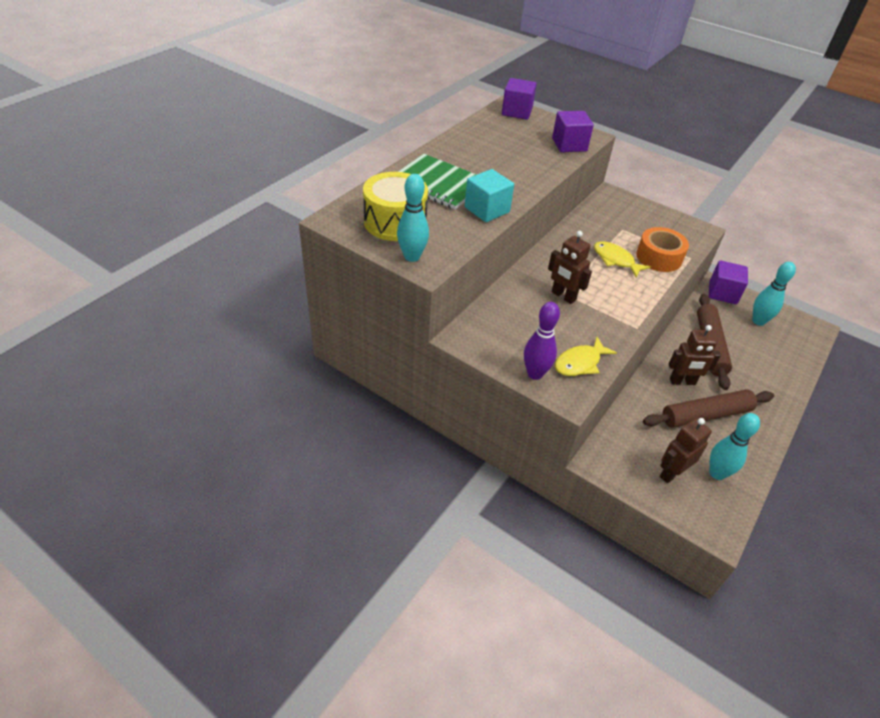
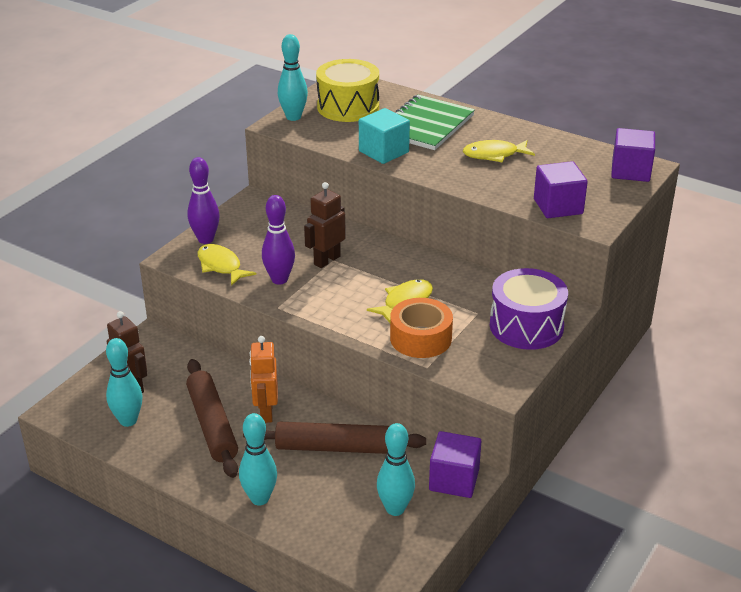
camera: 90 degrees right, 10 degrees down
(492, 159) = (494, 155): none -> yellow fish
(596, 325) = (279, 279): none -> purple bowling pin
(633, 211) = (526, 326): none -> purple drum
(682, 382) = (266, 412): brown robot -> orange robot
(775, 388) = (260, 498): none -> turquoise bowling pin

